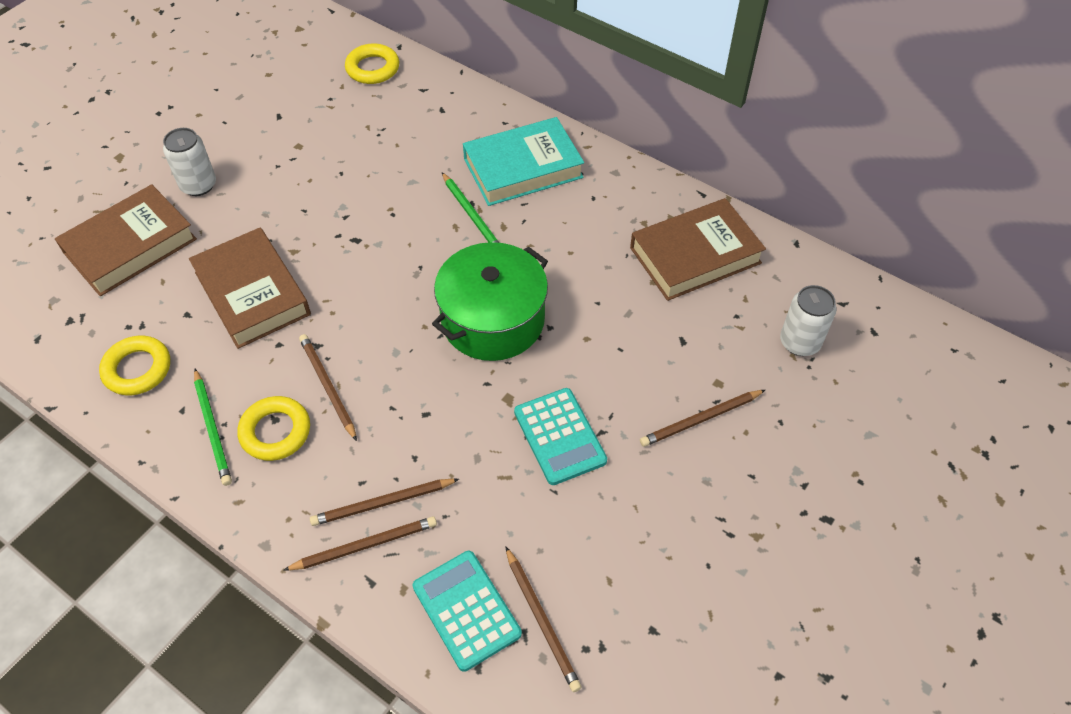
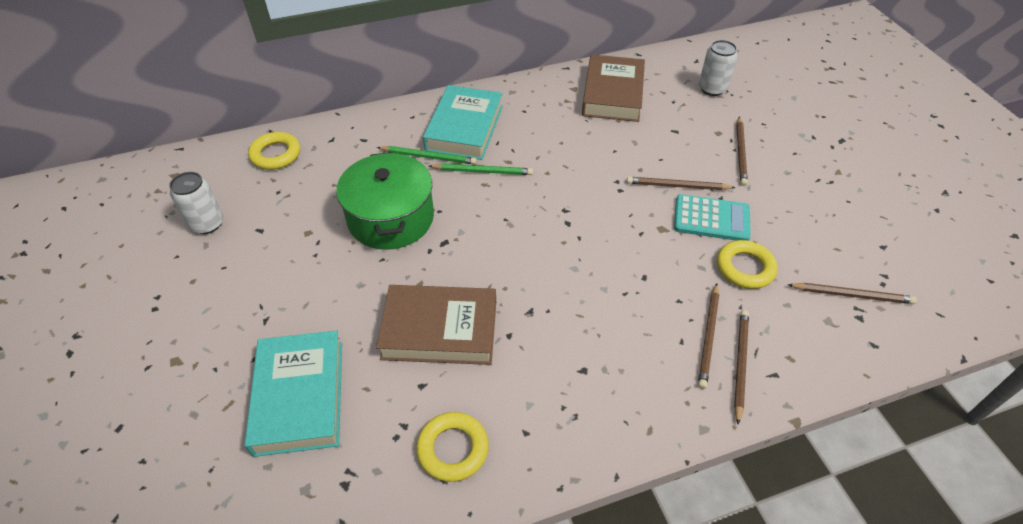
camera: 55 degrees left, 5 degrees down
(130, 246) = (299, 396): brown book -> turquoise book
(198, 185) = (279, 316): white can -> white can (207, 224)
(213, 429) = (562, 417): green pencil -> green pencil (428, 157)
(275, 432) = (596, 375): yellow ring -> yellow ring (745, 268)
(327, 387) = (576, 322): brown pencil -> brown pencil (677, 186)
(466, 610) = (825, 330): turquoise calculator -> none
(493, 320) = (587, 205): green pot -> green pot (391, 218)

